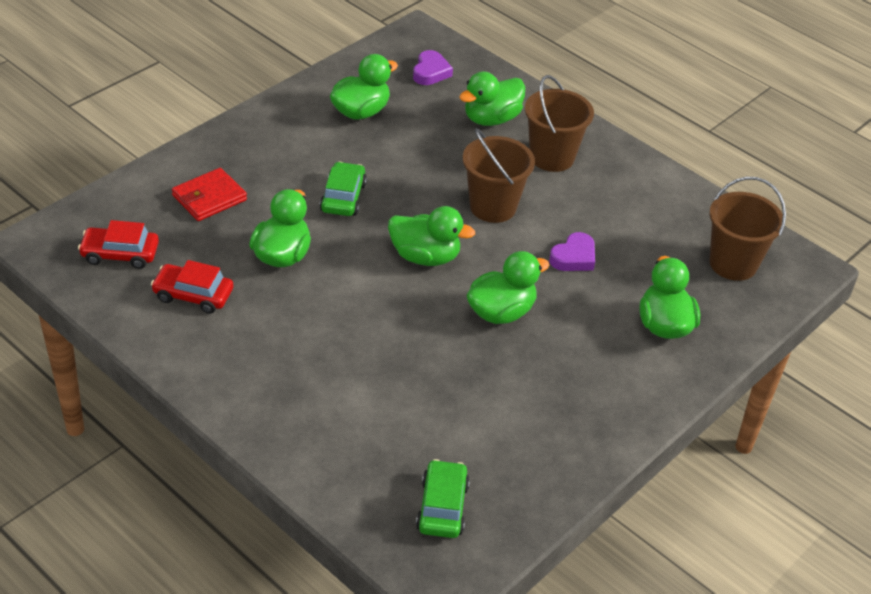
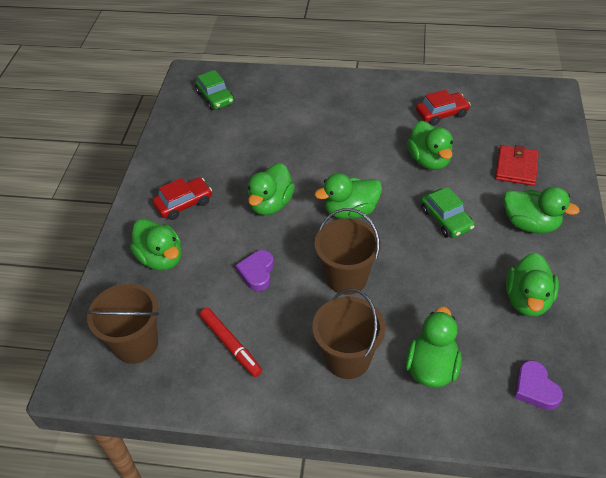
camera: 150 degrees right, 5 degrees up
(120, 254) = (506, 110): red car -> red car (184, 203)
(275, 151) = (530, 224): none -> green duck
(644, 217) = (231, 345): none -> red marker

